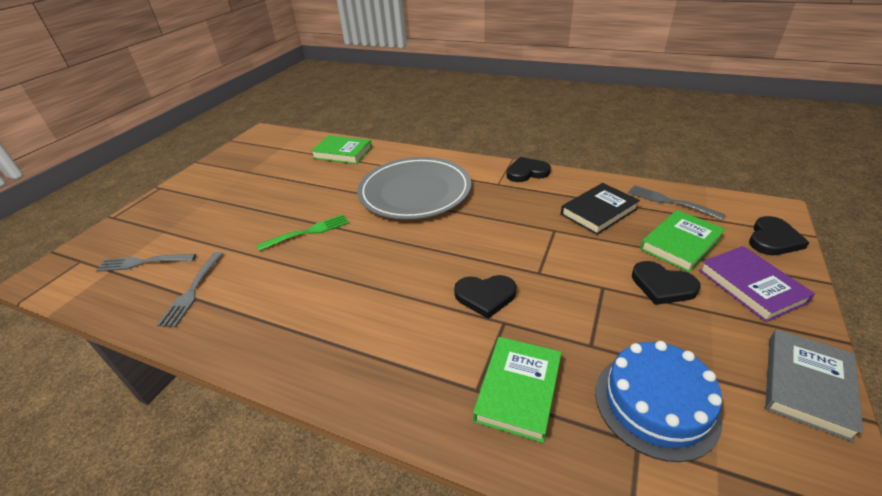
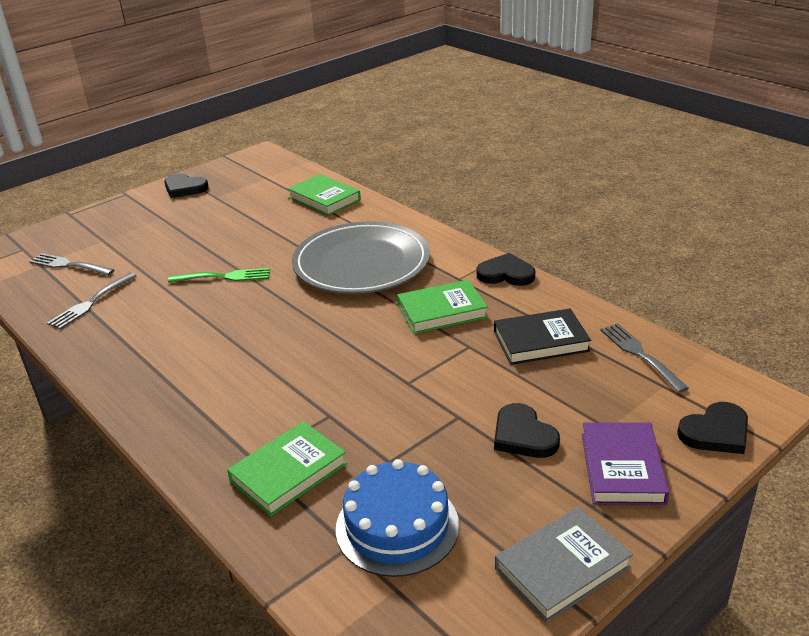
camera: 25 degrees right, 5 degrees down
(485, 296) = (334, 387): black heart -> black heart (184, 188)
(680, 244) = (595, 402): green book -> green book (442, 311)

